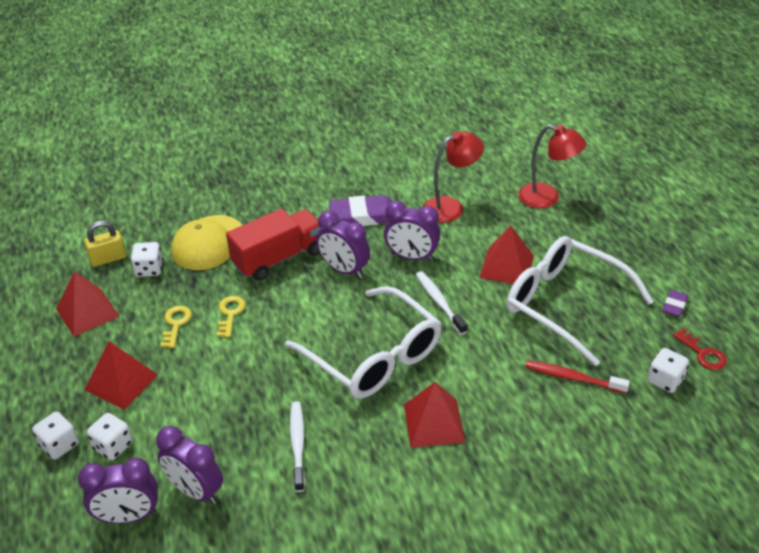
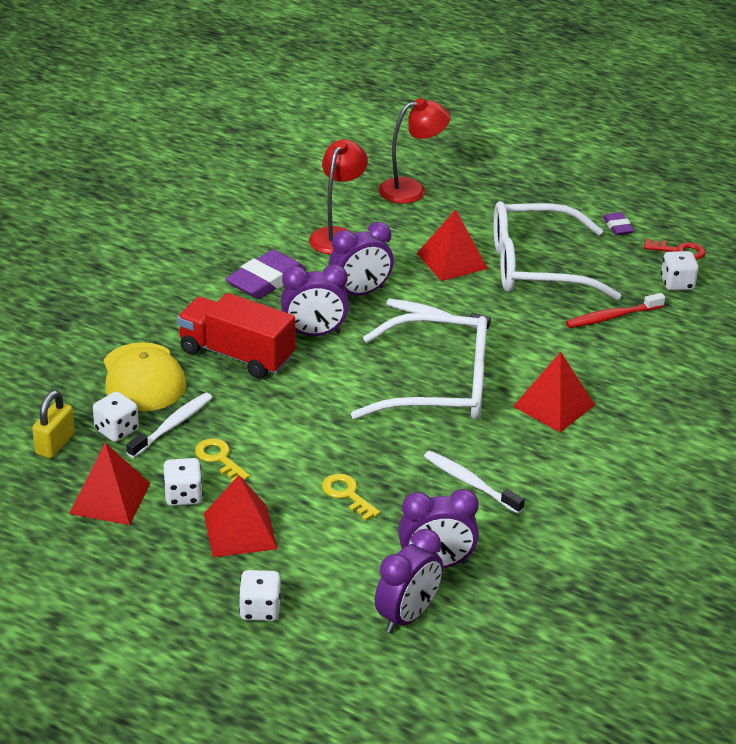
camera: 45 degrees left, 5 degrees down
(113, 446) = (312, 580): white dice -> white dice (183, 496)
(181, 285) = (172, 425): none -> white toothbrush
(230, 313) = (260, 422): yellow key -> yellow key (347, 494)
(278, 258) = (236, 355): red truck -> red truck turned 75 degrees counterclockwise

